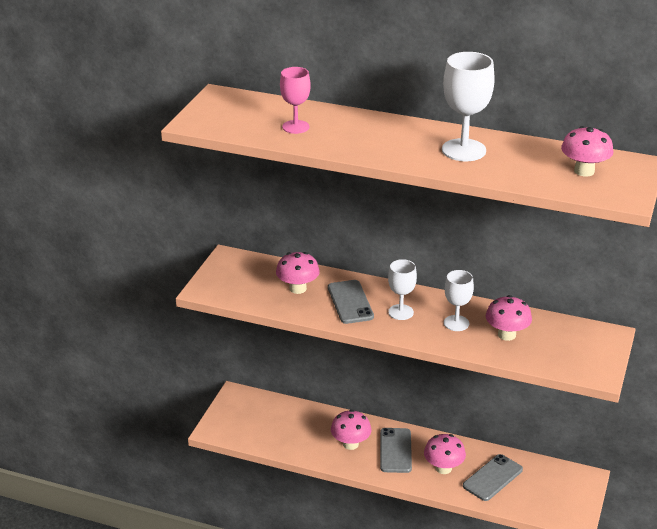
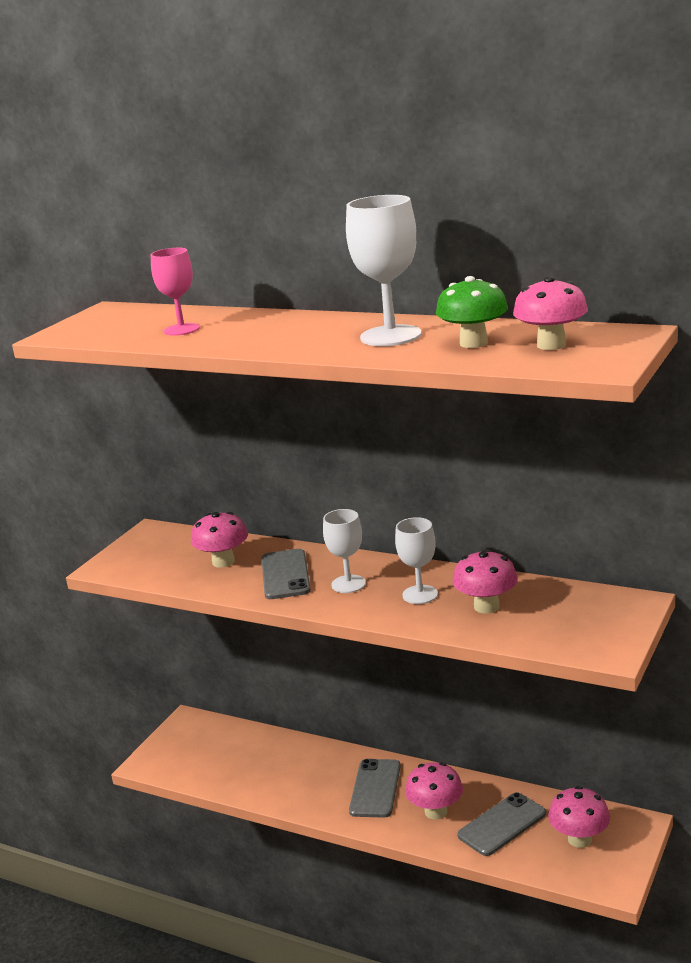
camera: 10 degrees right, 10 degrees down
(350, 444) = (317, 780): pink mushroom -> pink mushroom (579, 839)
(528, 164) = (473, 343): none -> green mushroom

